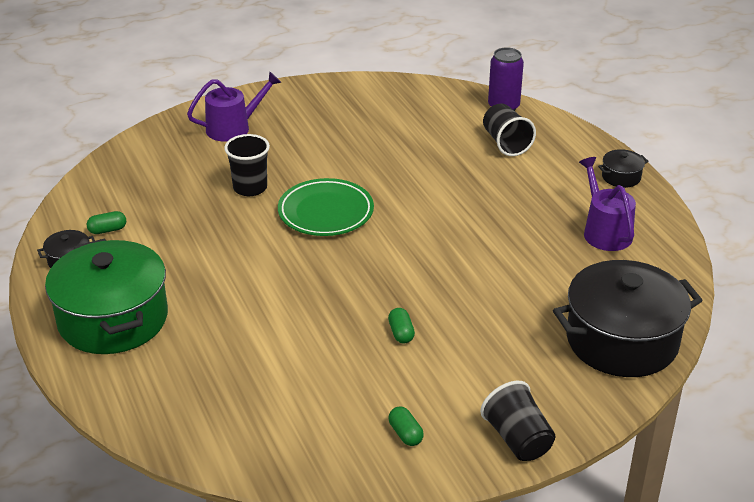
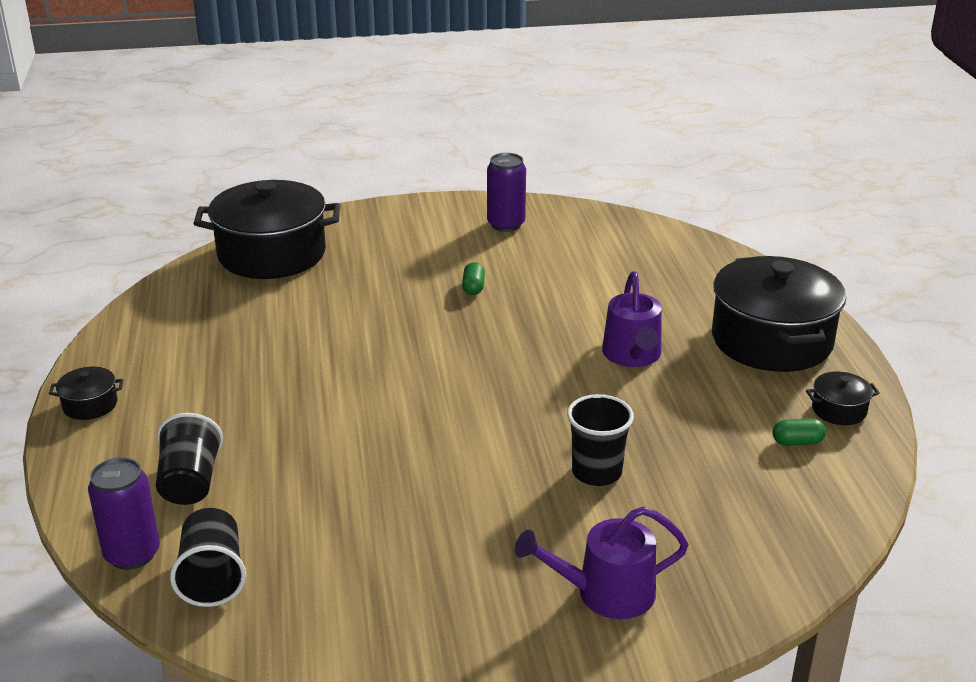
camera: 165 degrees left, 5 degrees down
(113, 319) = (771, 340): green pot -> black pot
(326, 212) = (502, 420): green plate -> none
(405, 434) = (506, 224): green capsule -> purple can
(517, 439) = (417, 211): black cup -> black cup (212, 577)
(605, 231) = (184, 345): purple watering can -> purple watering can (632, 355)

